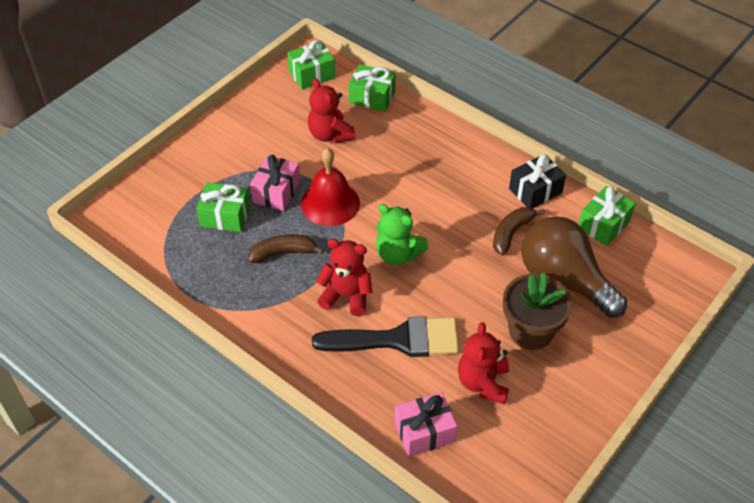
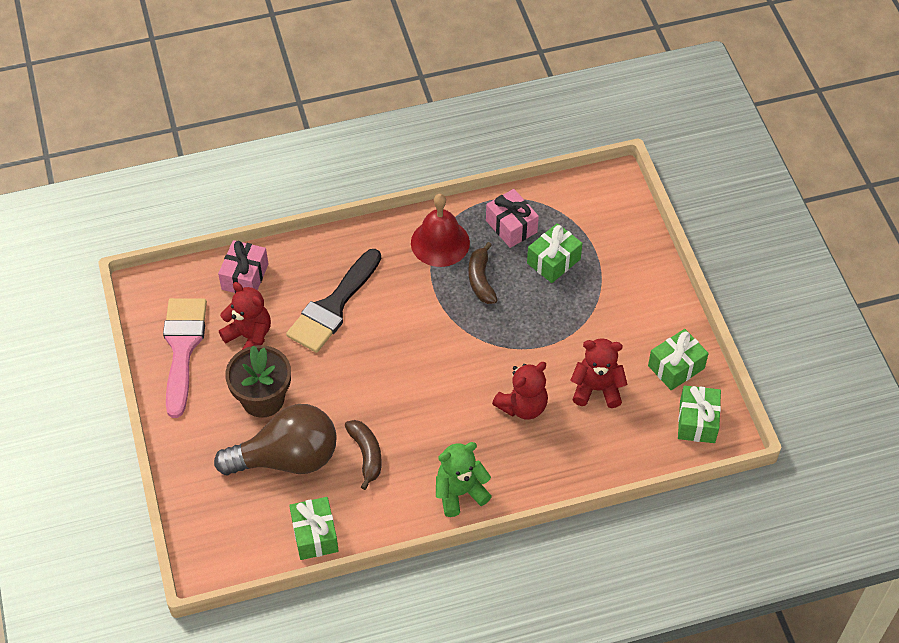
camera: 125 degrees right, 5 degrees up
(276, 192) = (554, 310): pink gift -> pink gift (511, 226)
(283, 253) = (481, 280): brown banana -> brown banana turned 150 degrees clockwise
(330, 203) = (510, 341): red bell -> red bell (440, 242)
(346, 296) = (402, 298): red teddy bear -> red teddy bear (523, 406)
(372, 97) = (625, 454): green gift -> green gift (676, 367)
(398, 254) = (414, 357): green teddy bear -> green teddy bear (460, 492)
(535, 191) = (397, 509): black gift -> none
(542, 428) = (183, 348): none -> pink brush

